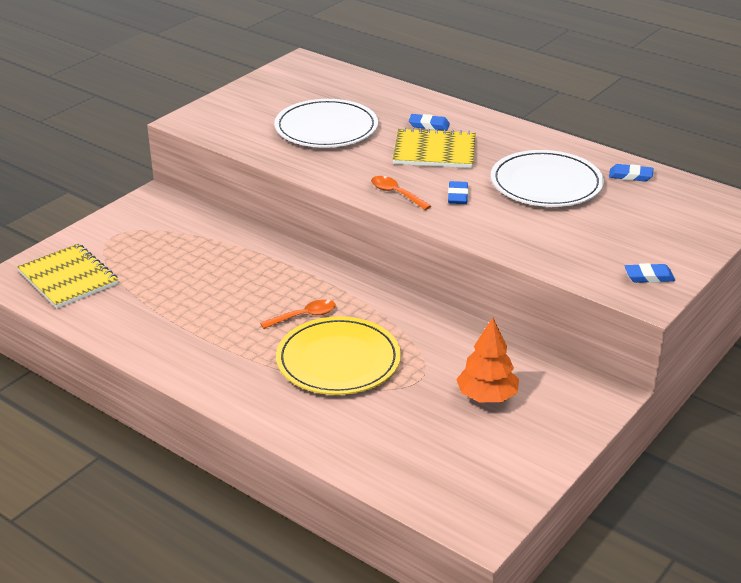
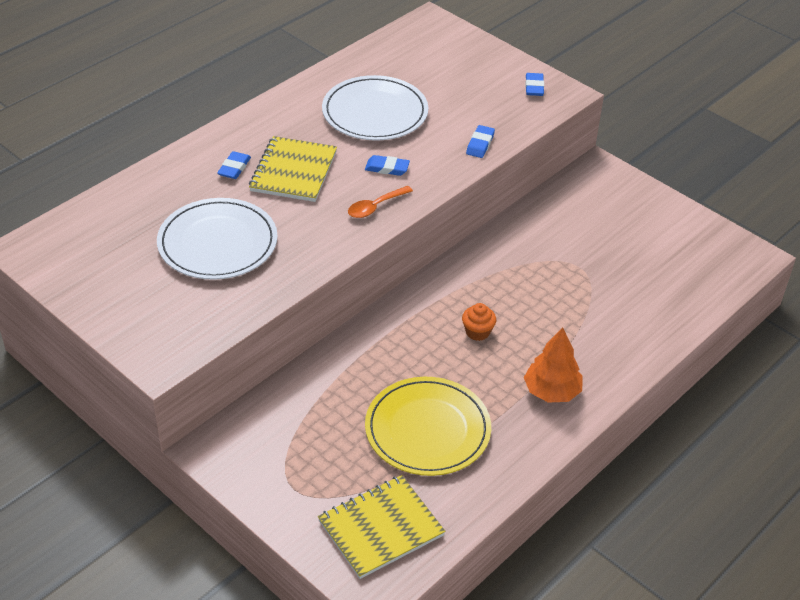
camera: 85 degrees left, 10 degrees up
(304, 316) = (477, 332): orange spoon -> orange cupcake
(338, 360) = (549, 314): yellow plate -> yellow plate (427, 430)
(487, 396) = (602, 231): orange tree -> orange tree (552, 391)
(630, 176) = (370, 64): blue eraser -> blue eraser (480, 144)

